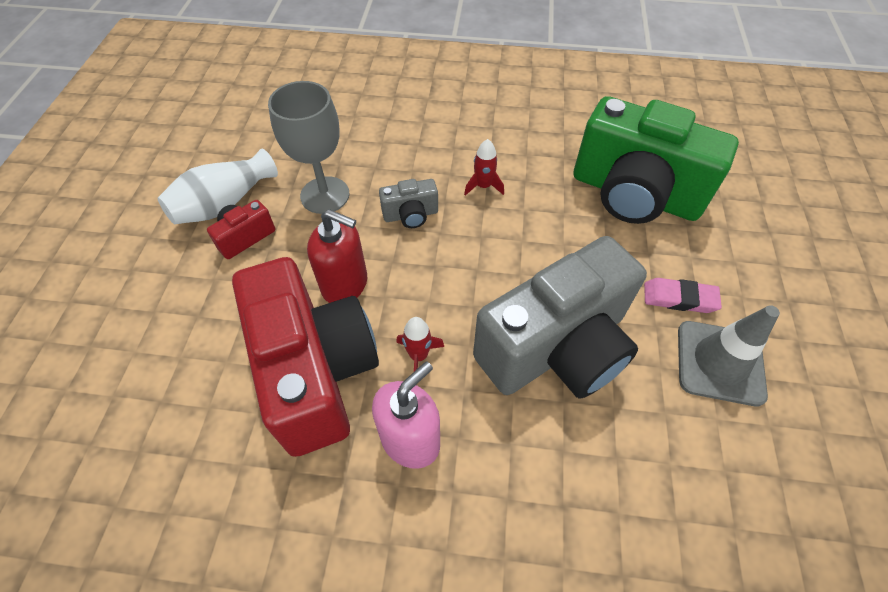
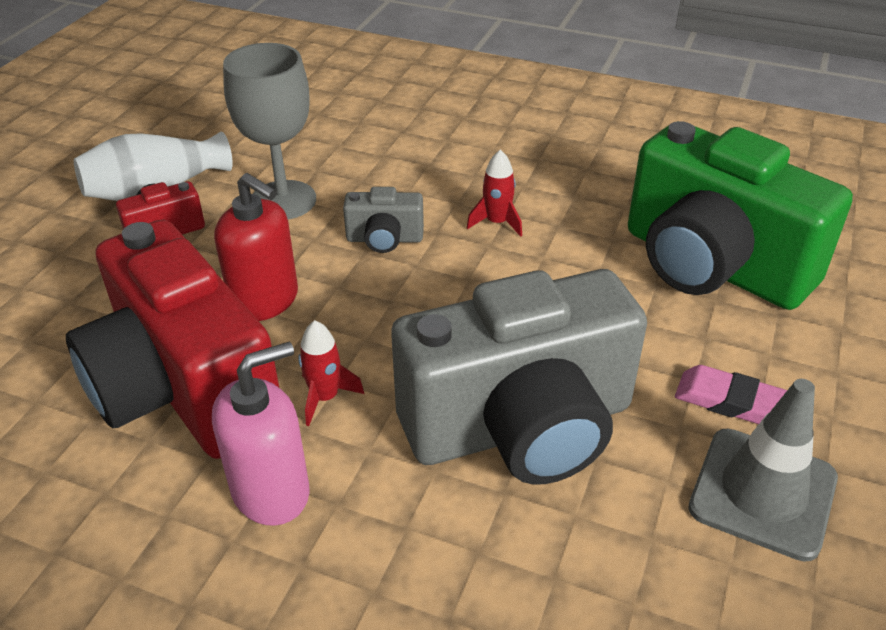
camera: 15 degrees right, 15 degrees down
(316, 371) = (184, 388): red camera -> red camera turned 150 degrees clockwise

